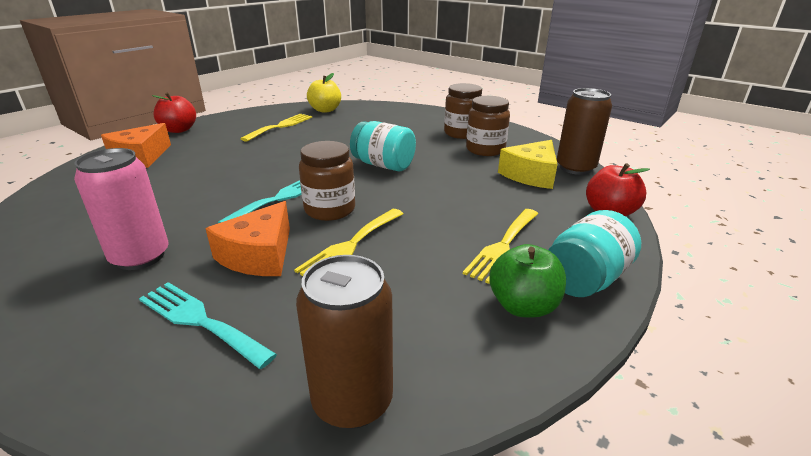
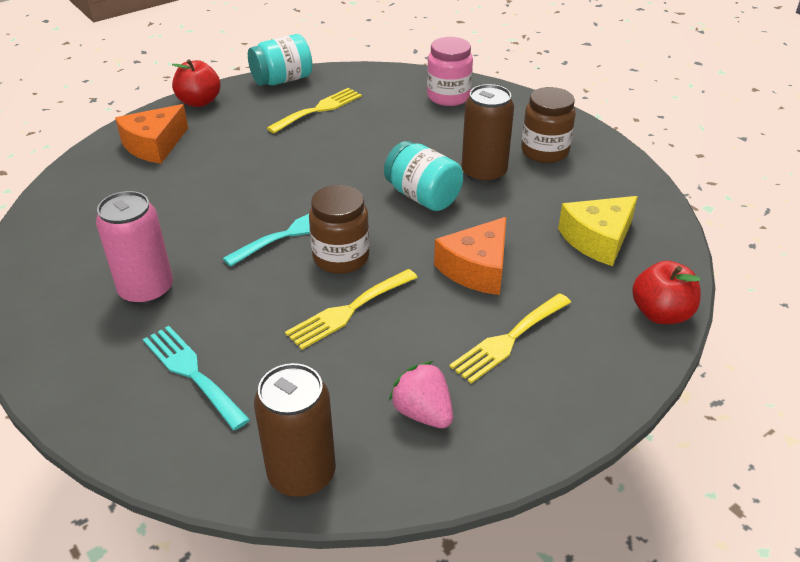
camera: 15 degrees right, 10 degrees up
(259, 255) = (256, 307): orange cheese -> orange cheese (477, 268)
(325, 110) = (382, 83): yellow apple -> none
(377, 113) = (448, 97): none -> pink jar
(457, 316) = (423, 413): none -> pink strawberry
(485, 149) = (561, 186): brown jar -> none
(523, 306) = (492, 415): green apple -> none
(575, 168) = (663, 236): brown can -> brown can (484, 173)
(585, 279) = (575, 396): turquoise jar -> turquoise jar (282, 80)

